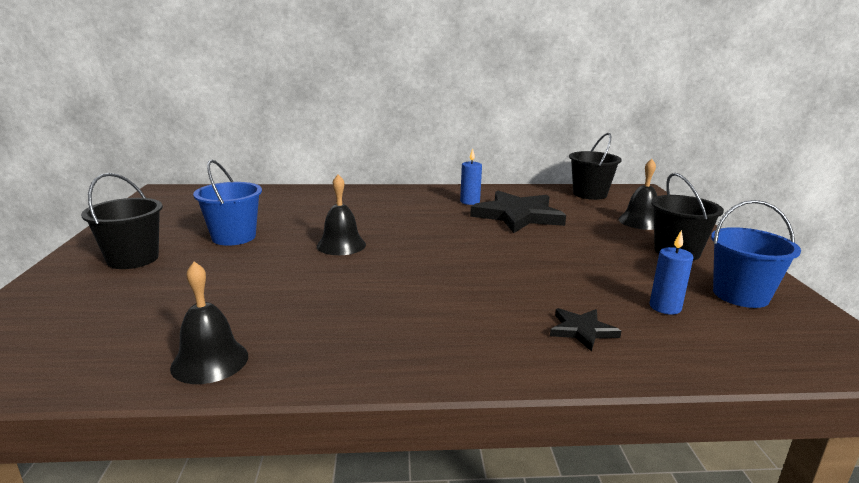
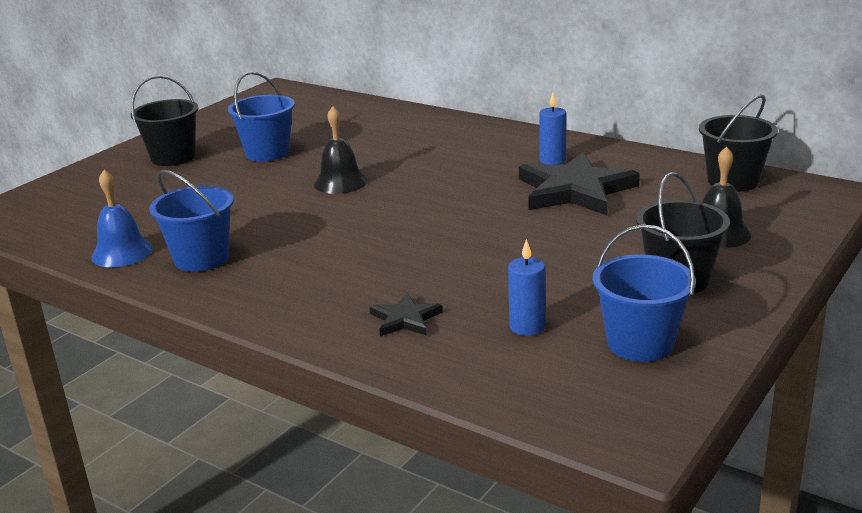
camera: 40 degrees right, 5 degrees up
(210, 361) = (122, 253): black bell -> blue bell
(315, 339) = (201, 258): none -> blue bucket

